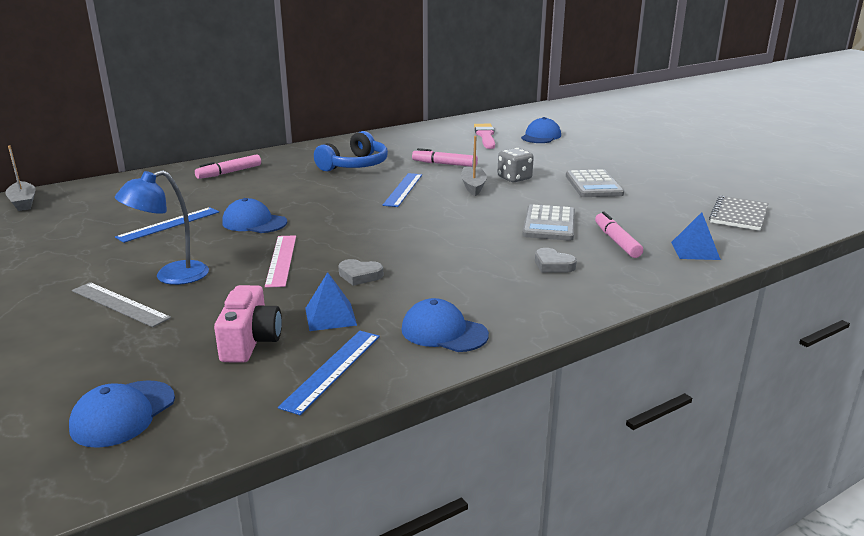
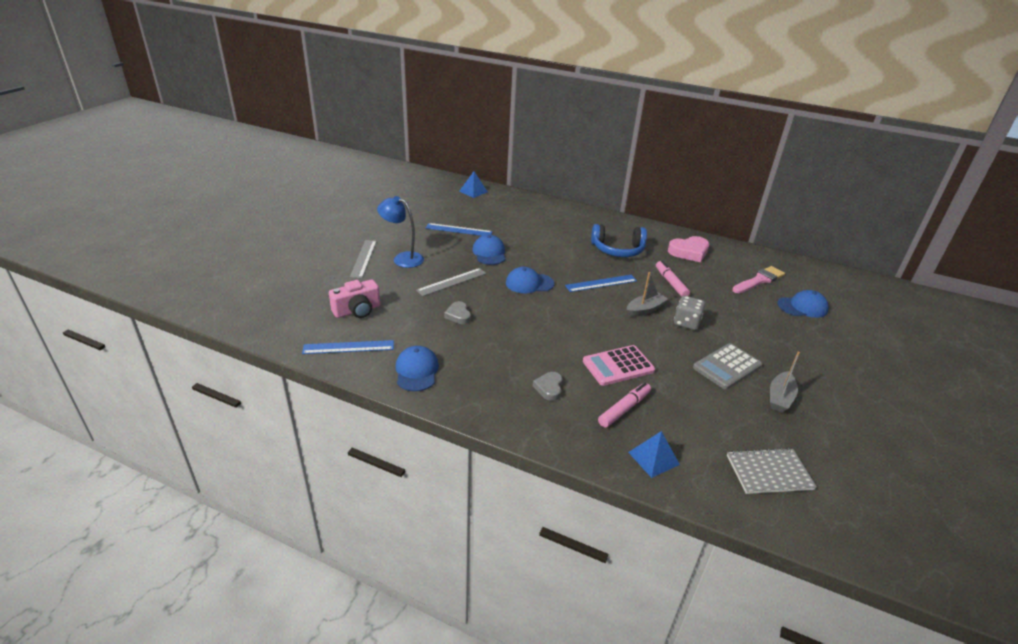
camera: 55 degrees right, 10 degrees up
(23, 202) = (440, 182): grey boat -> grey boat (780, 397)
(123, 414) = (275, 305): blue cap -> blue cap (529, 283)
(229, 172) = (547, 215): pink marker -> none
(281, 260) = (452, 282): pink ruler -> grey ruler
(330, 316) = (402, 324): blue pyramid -> blue pyramid (473, 191)
(405, 142) = (689, 252): none -> pink heart
(549, 224) = (618, 366): grey calculator -> pink calculator

